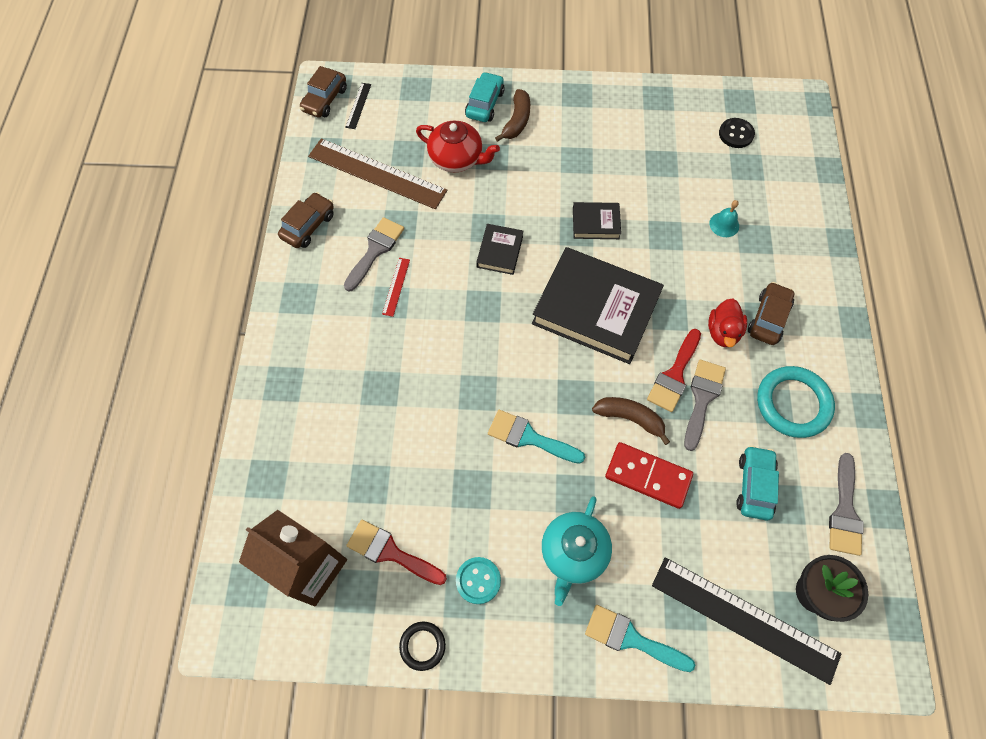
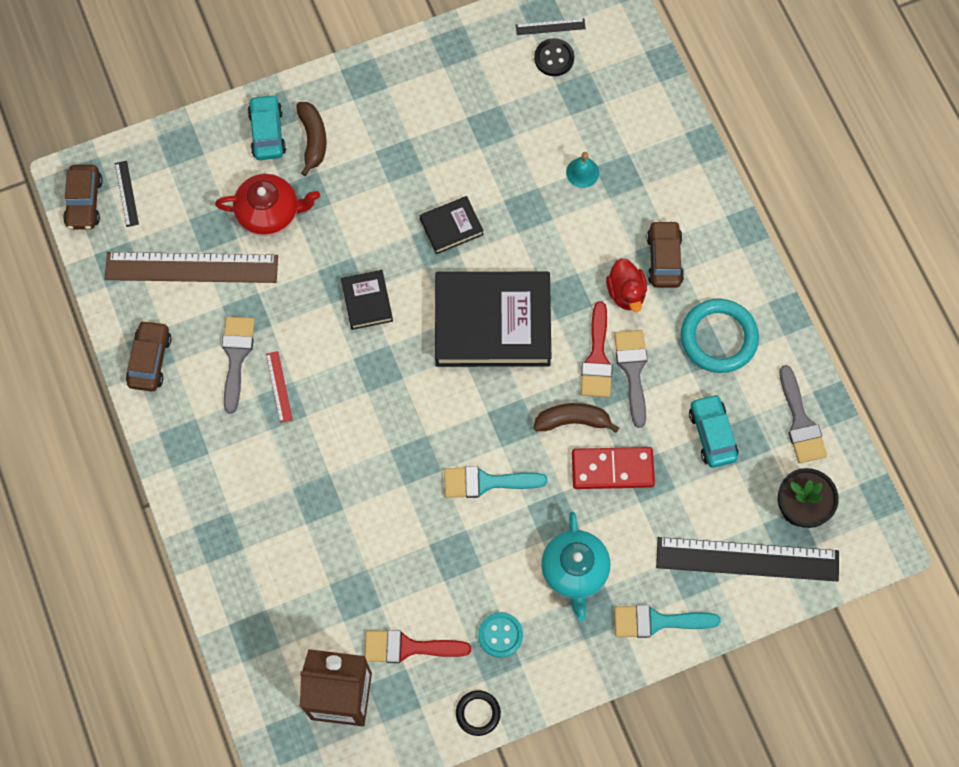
camera: 25 degrees left, 5 degrees up
(742, 111) = (550, 26): none -> black ruler

